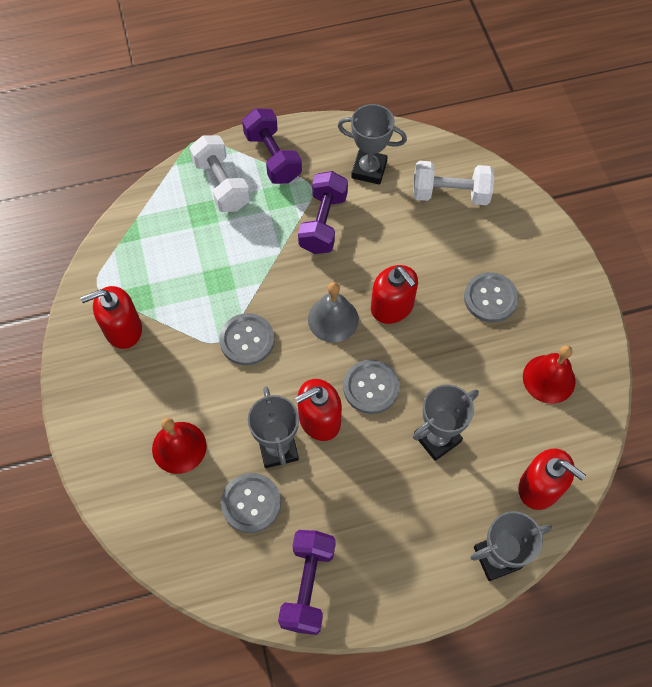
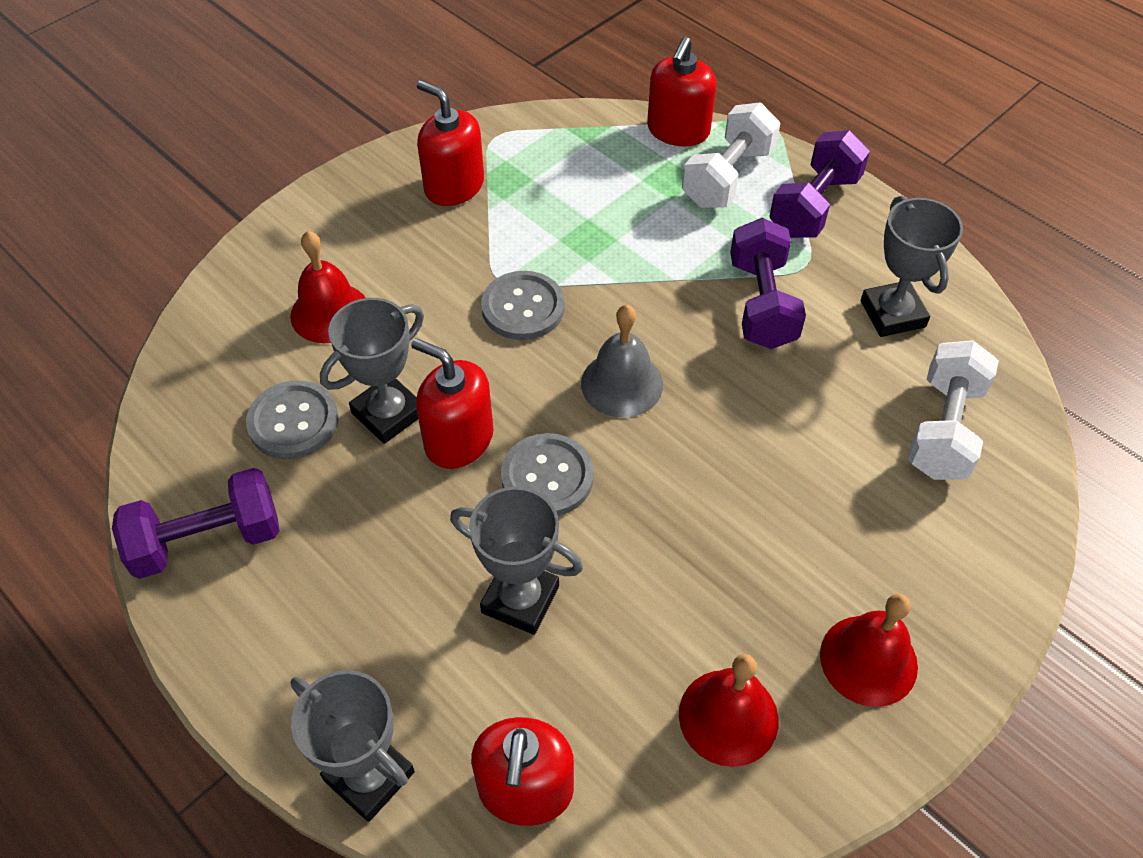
camera: 60 degrees right, 10 degrees down
(323, 223) = (761, 303): purple dumbbell -> purple dumbbell turned 75 degrees counterclockwise
(392, 306) = (694, 443): red soap dispenser -> red soap dispenser (678, 130)
(450, 194) = (944, 429): white dumbbell -> white dumbbell turned 45 degrees clockwise
(490, 298) = (808, 565): grey button -> none
(551, 304) = (868, 660): none -> red bell

